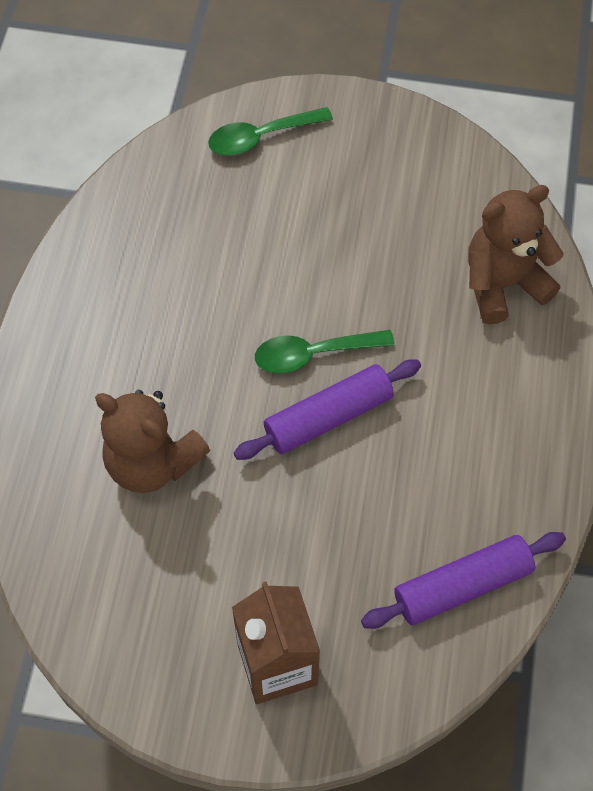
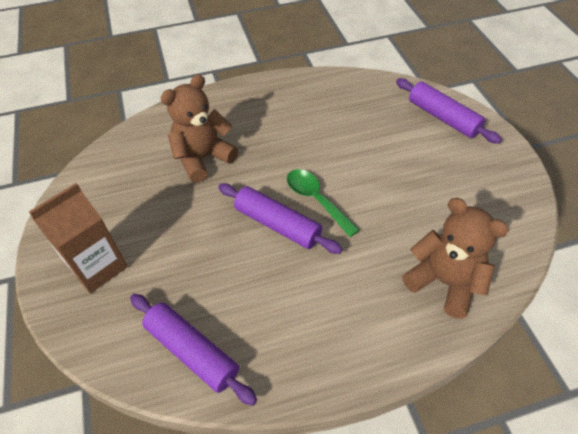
camera: 65 degrees right, 10 degrees down
(152, 462) = (203, 158): brown teddy bear -> brown teddy bear turned 45 degrees clockwise
(261, 137) = (443, 118): green spoon -> purple rolling pin

